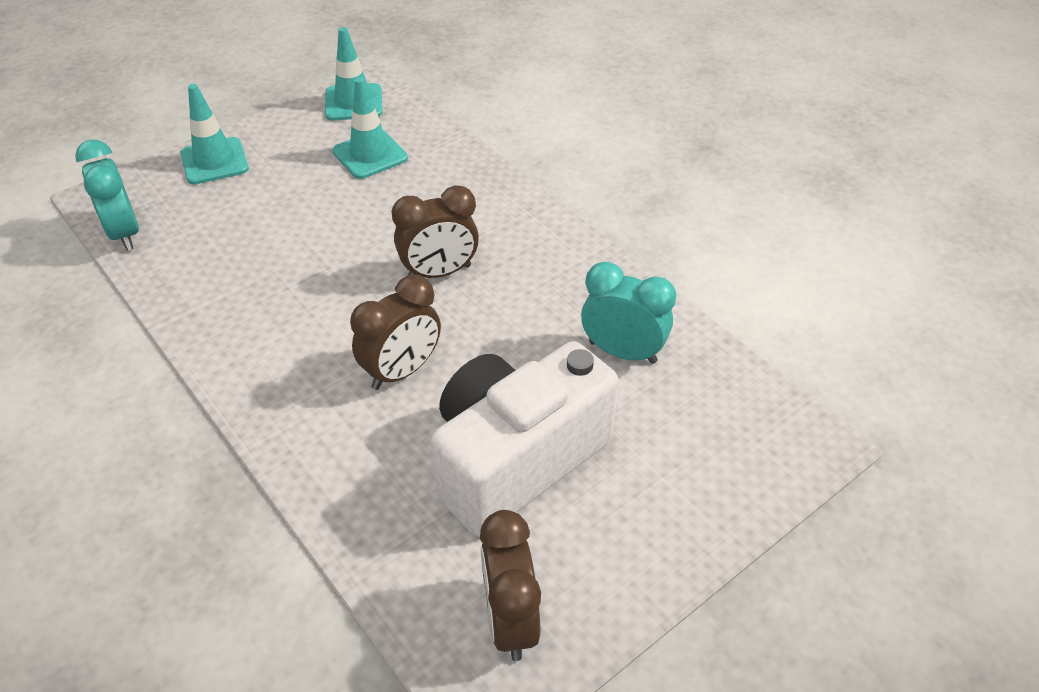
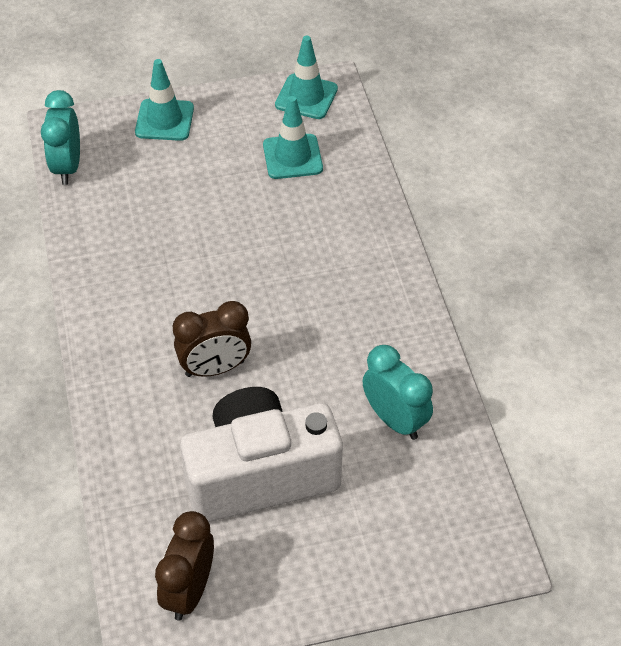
camera: 25 degrees right, 5 degrees up
(439, 272) = (289, 292): brown clock -> none

